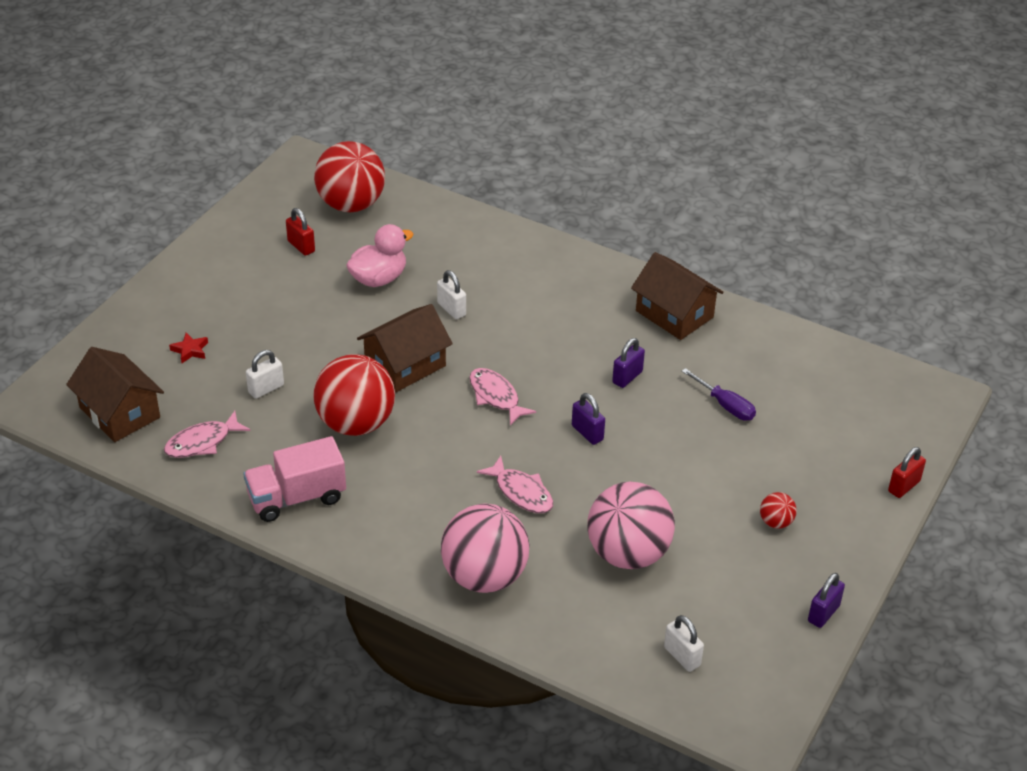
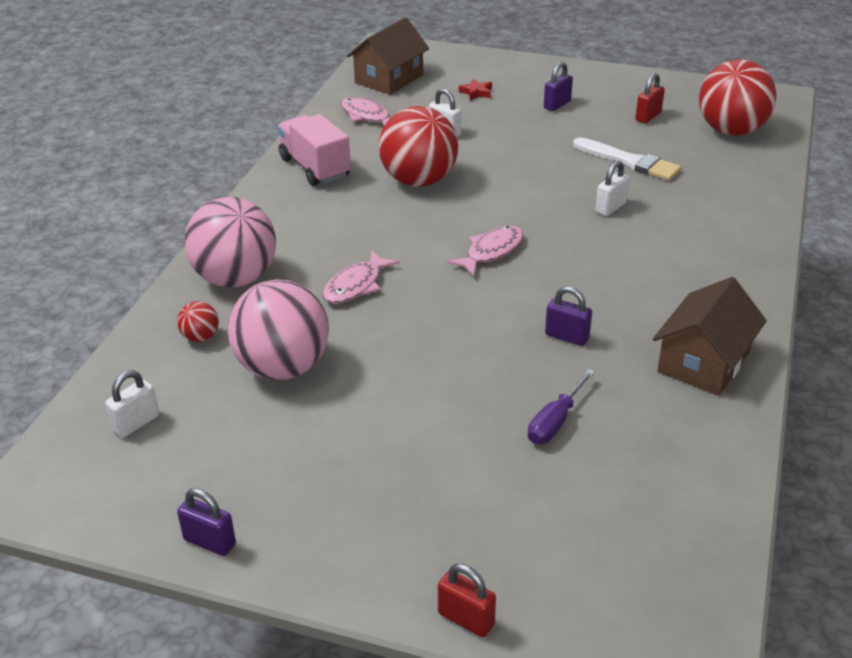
camera: 80 degrees right, 5 degrees down
(378, 279) = (630, 161): pink duck -> white brush
(405, 365) = (511, 194): brown house -> none
(587, 433) = (461, 318): purple padlock -> purple padlock (557, 105)
(775, 522) = (360, 485): red ball -> red ball (200, 337)

